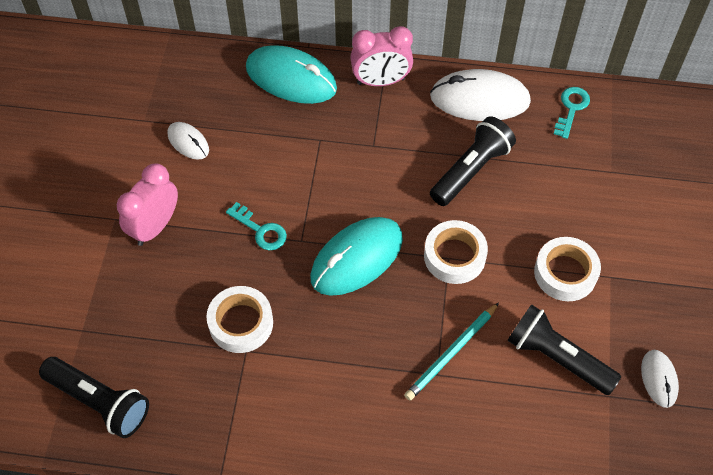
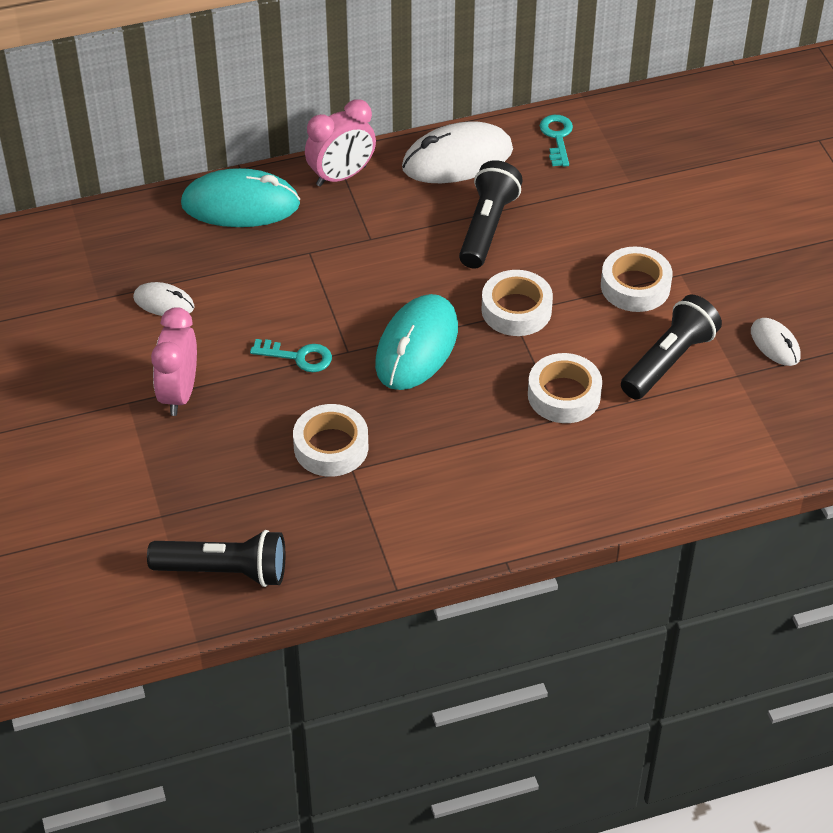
camera: 25 degrees left, 10 degrees down
(451, 353) = (564, 395): turquoise pencil -> white tape
(557, 357) = (669, 361): black flashlight -> black flashlight turned 120 degrees clockwise

